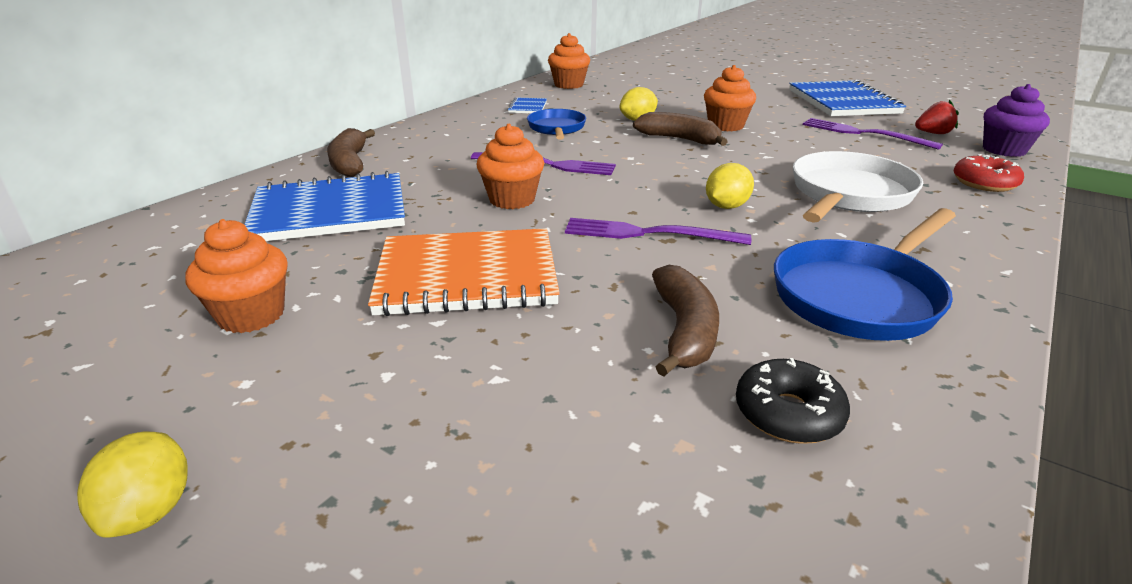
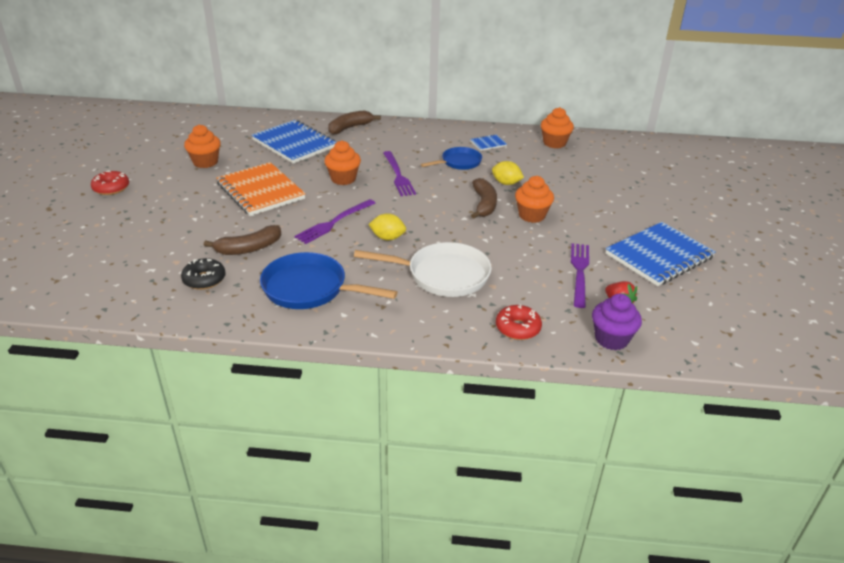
camera: 60 degrees right, 5 degrees up
(150, 511) = (111, 188): yellow lemon -> red donut
(649, 233) = (334, 222): purple fork -> purple fork turned 120 degrees counterclockwise

